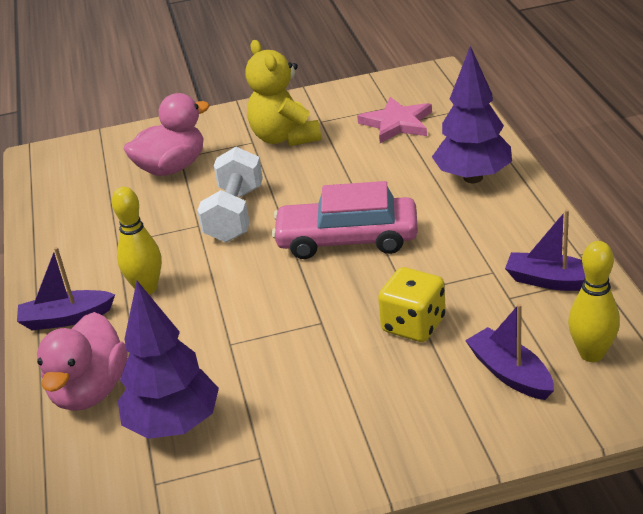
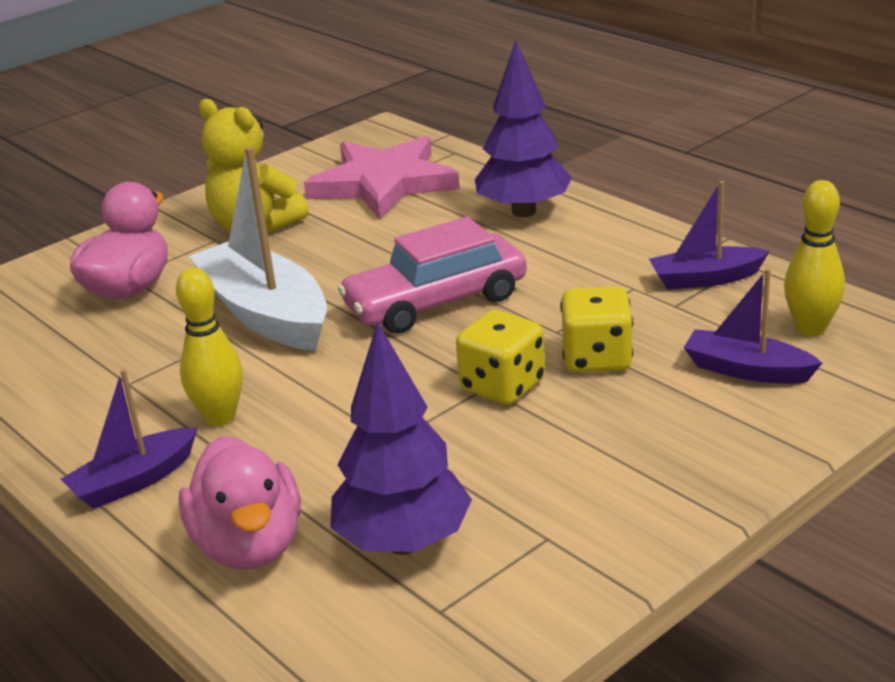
camera: 30 degrees left, 5 degrees down
(235, 214) = (266, 314): white dumbbell -> white boat
(332, 326) = (502, 386): none -> yellow dice
(397, 123) = (384, 183): pink star -> pink star, size x1.58

